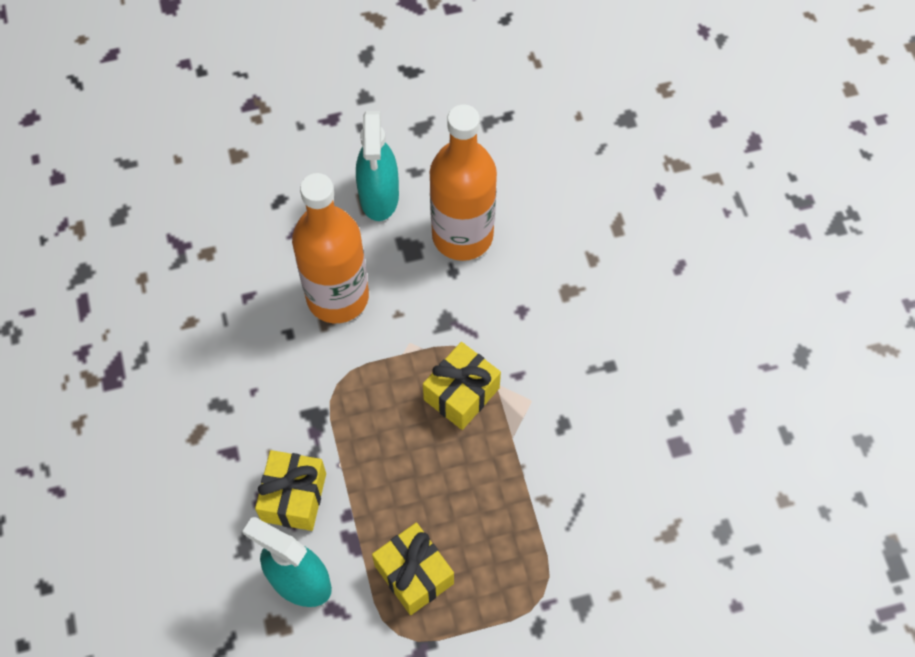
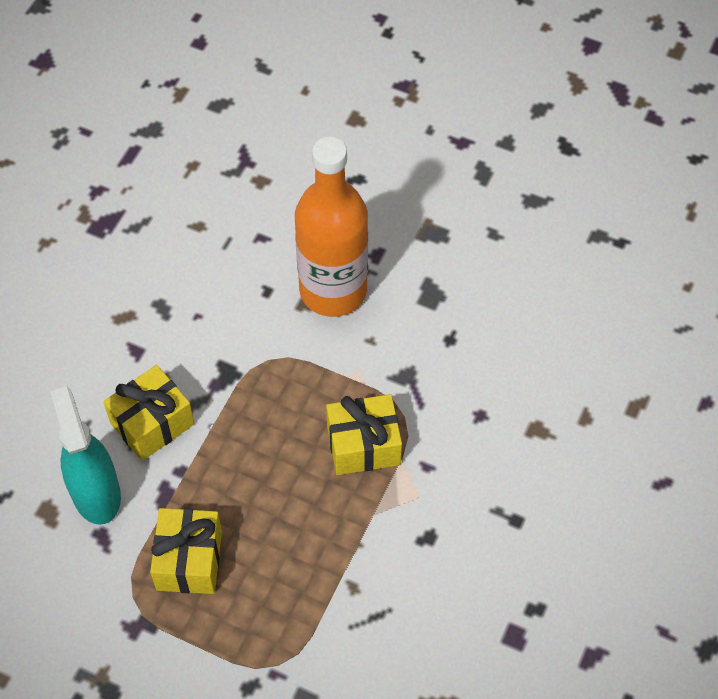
camera: 40 degrees right, 5 degrees down
(379, 196) = (443, 233): turquoise spray bottle -> none
(462, 235) = (486, 315): orange bottle -> none

